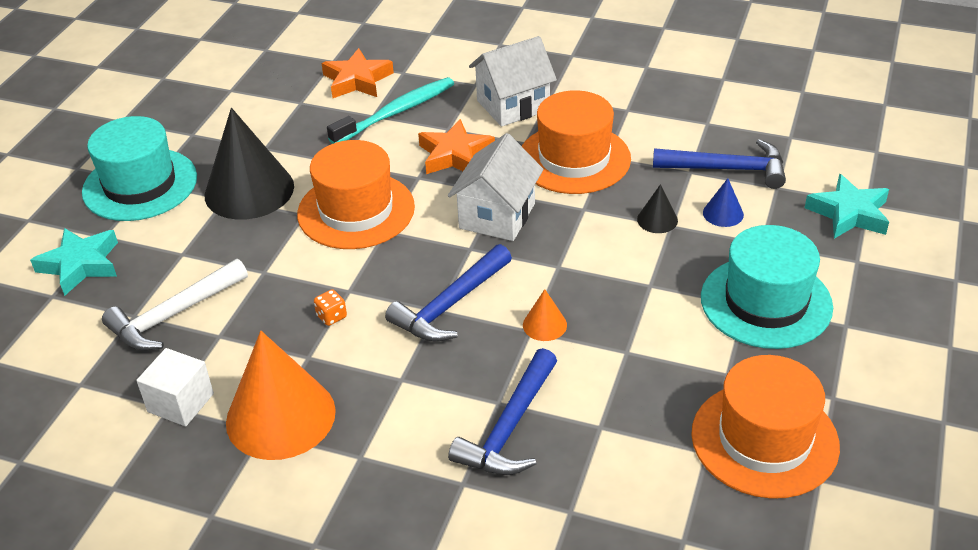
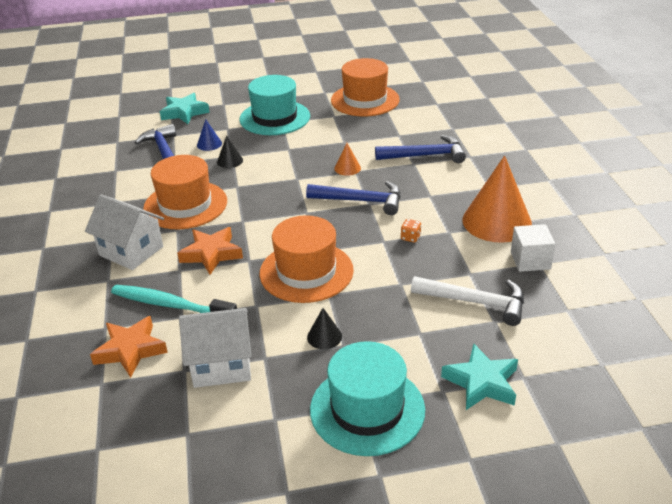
camera: 120 degrees left, 5 degrees down
(249, 190) = (324, 336): black cone -> black cone, size x0.43
(497, 216) = (267, 213): white house -> white house (221, 365)

